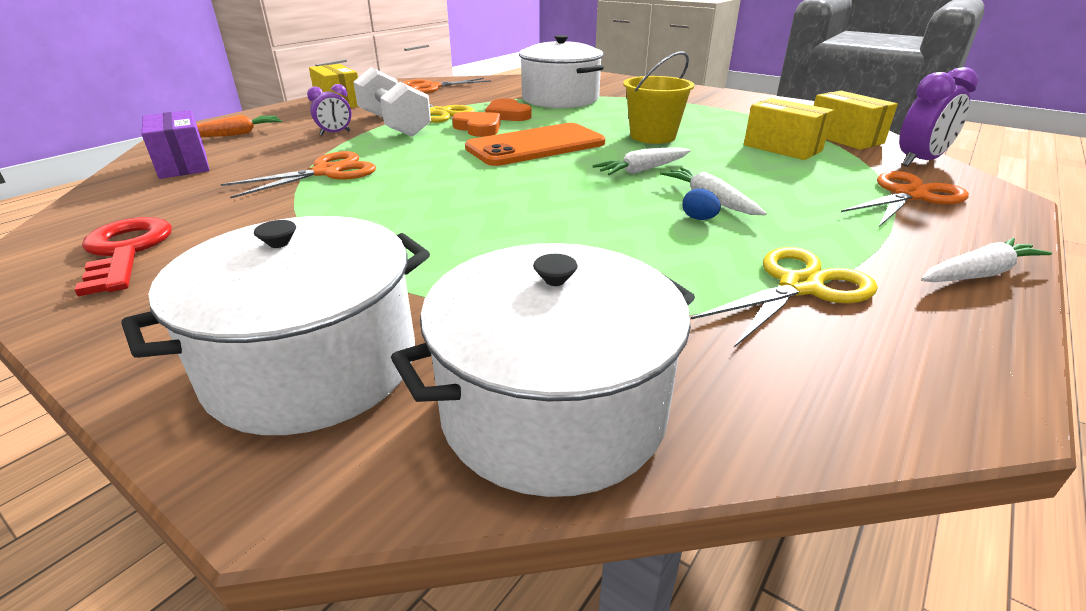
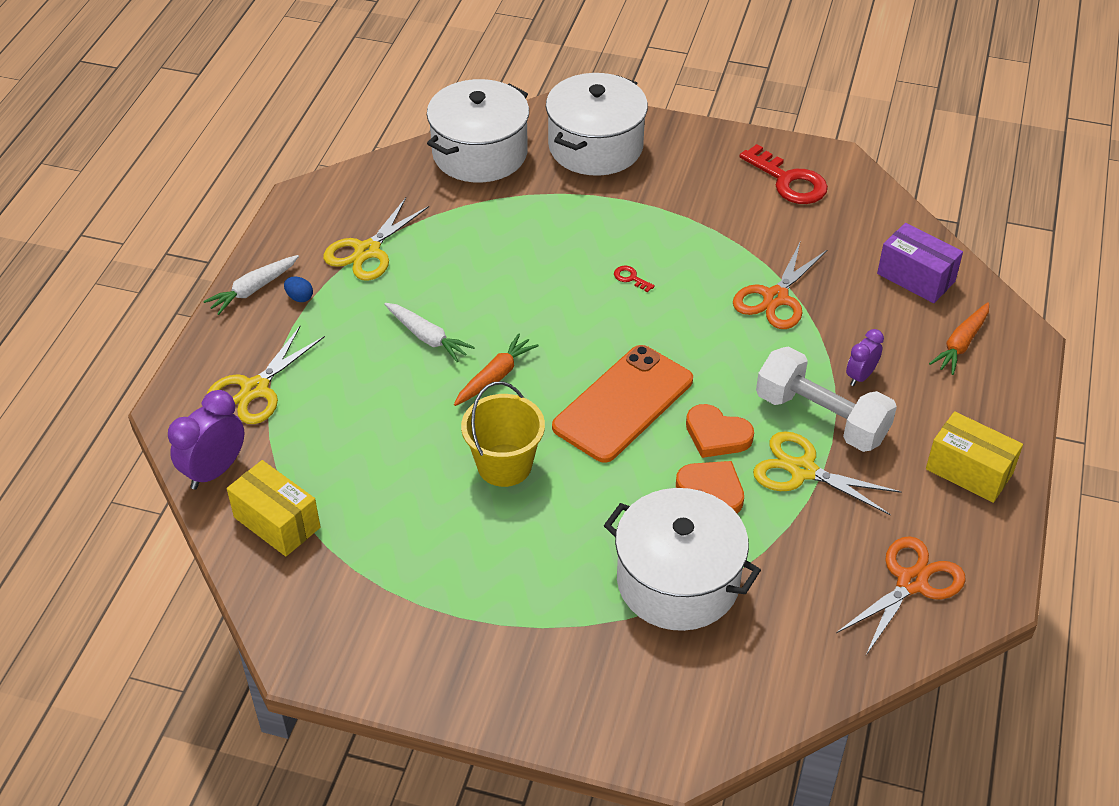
camera: 160 degrees right, 15 degrees up
(449, 205) = (630, 278): none -> red key
(642, 170) = (495, 376): white carrot -> orange carrot
(699, 219) = (434, 307): blue egg -> blue egg (299, 297)
(782, 148) = (355, 470): yellow box -> none
(909, 195) = (255, 389): orange scissors -> yellow scissors

